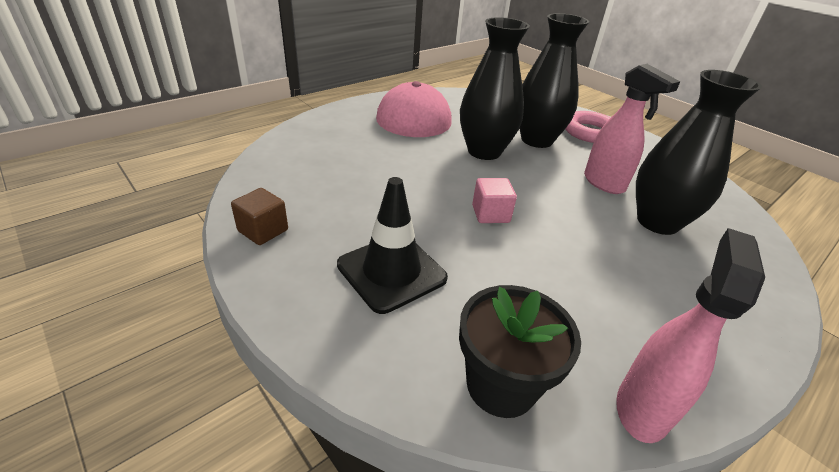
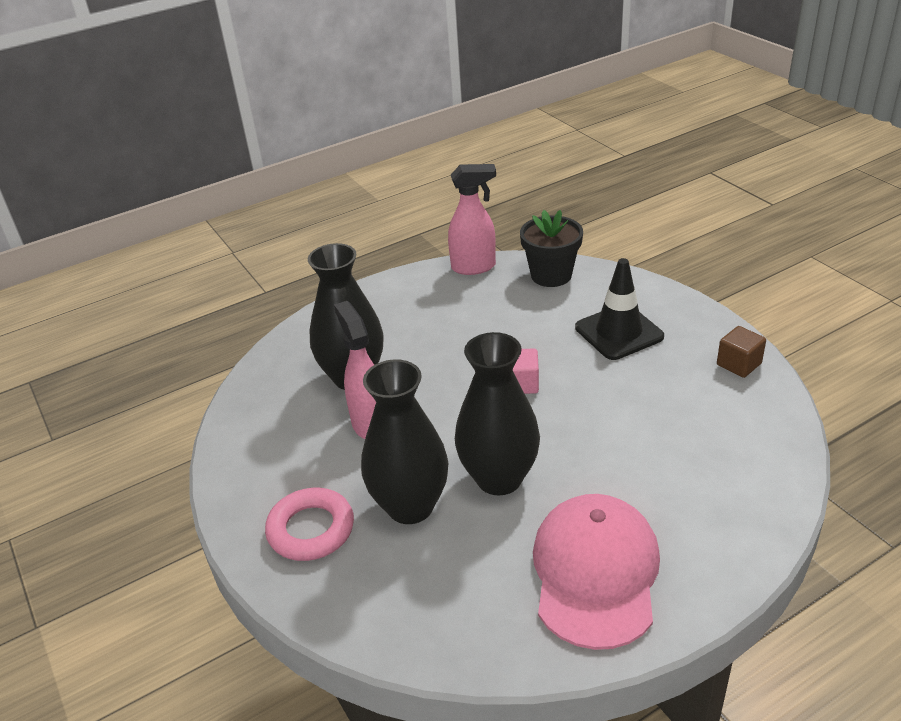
camera: 165 degrees left, 0 degrees up
(642, 407) = (474, 267): pink spray bottle -> pink spray bottle turned 135 degrees counterclockwise

